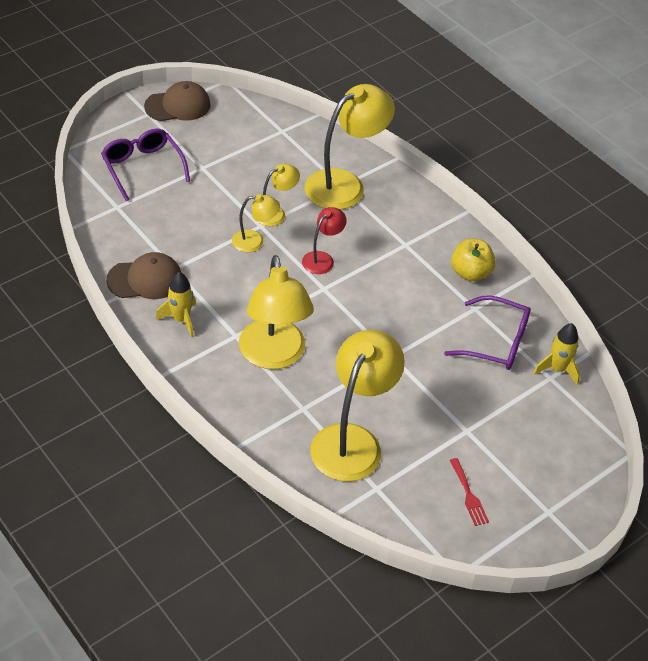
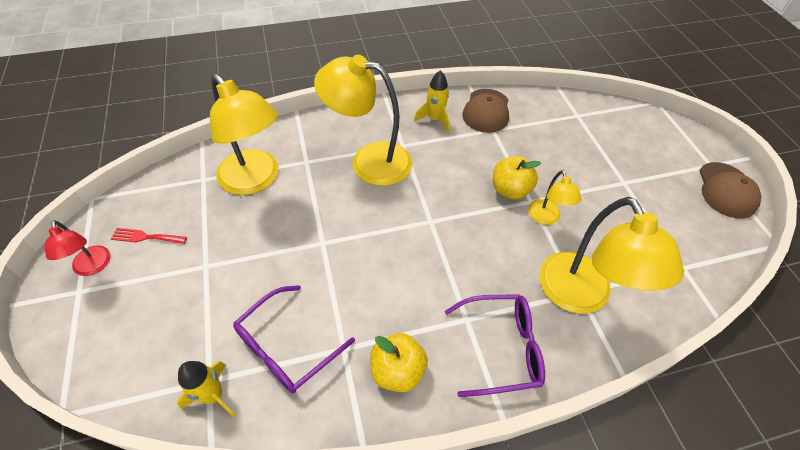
camera: 115 degrees right, 5 degrees up
(142, 167) = (628, 142): purple glasses -> purple glasses (502, 348)
(255, 241) = (510, 190): yellow lamp -> yellow apple
(322, 259) = (470, 234): red lamp -> red lamp (93, 267)

